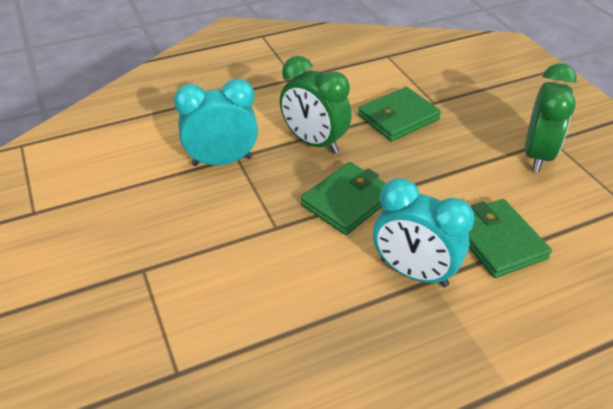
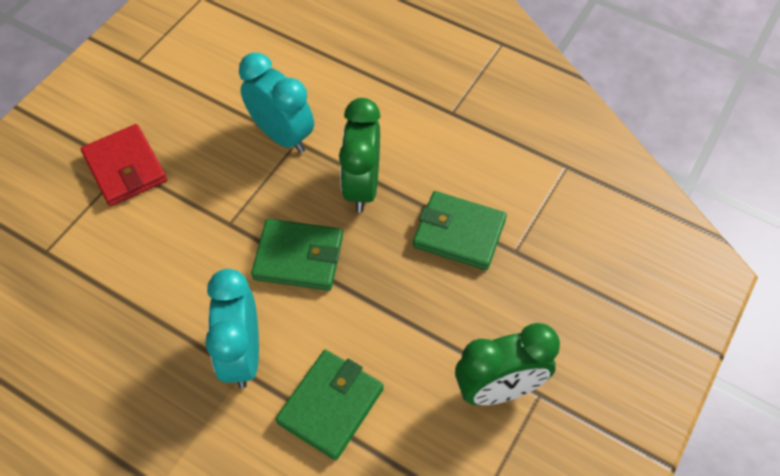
camera: 55 degrees right, 15 degrees up
(145, 269) = (125, 168): none -> red wallet

